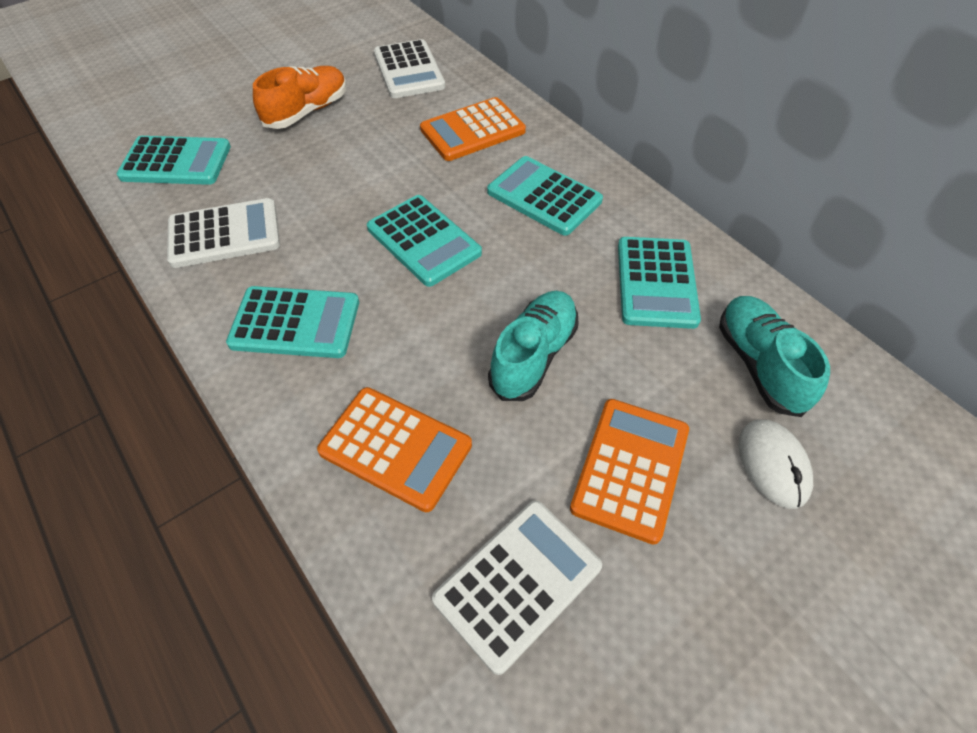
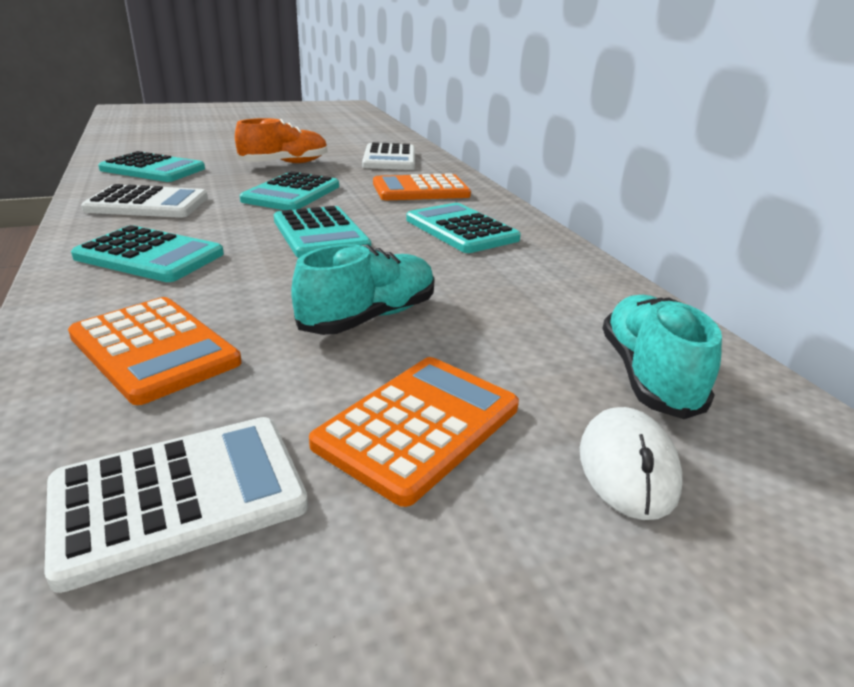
camera: 15 degrees right, 25 degrees down
(656, 283) = (548, 296): turquoise calculator -> turquoise calculator (292, 193)

